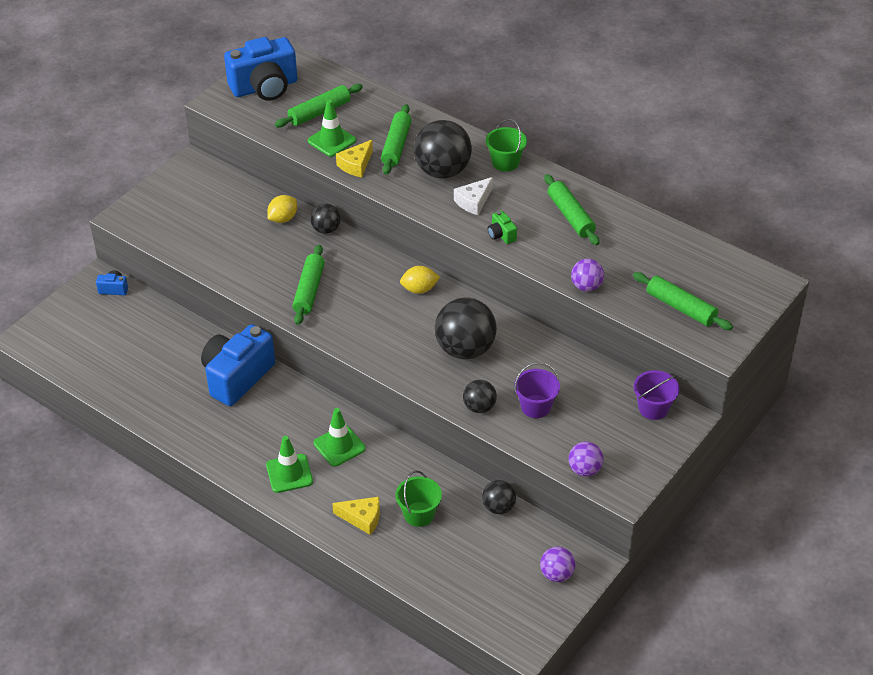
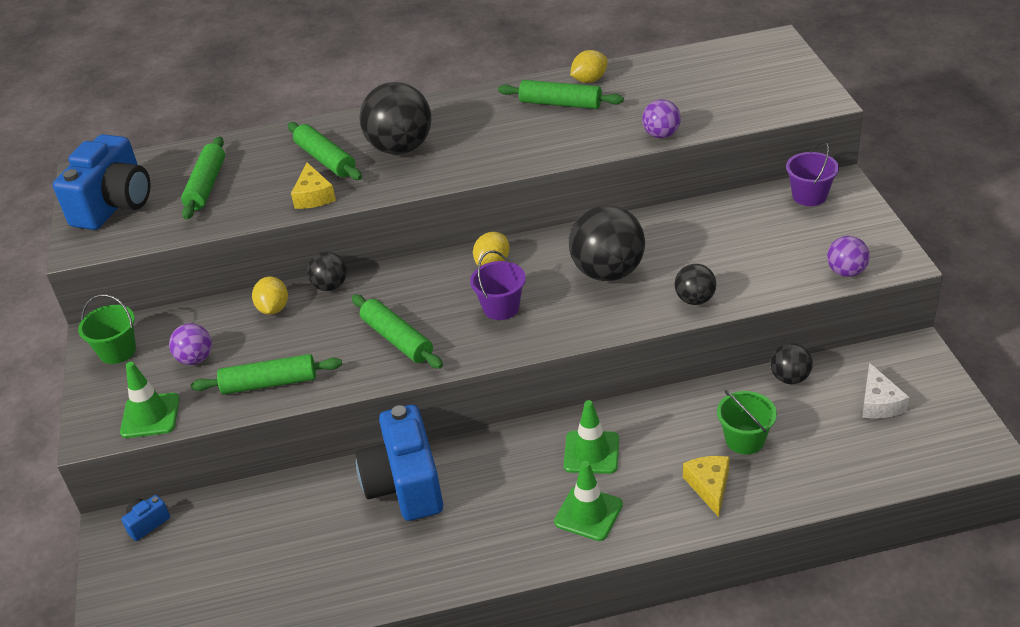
camera: 45 degrees left, 5 degrees down
(331, 141) = (257, 196): green traffic cone -> green traffic cone (150, 416)
(362, 518) = (709, 486): yellow cheese -> yellow cheese turned 60 degrees counterclockwise
(474, 202) = (467, 148): white cheese -> white cheese (879, 403)
(501, 235) = (532, 152): green camera -> none
(505, 162) = (442, 108): green bucket -> green bucket (117, 351)
(536, 406) = (733, 263): purple bucket -> purple bucket (501, 307)
(557, 574) = (912, 382): purple ball -> purple ball (195, 359)
(614, 214) = (589, 80): none -> yellow lemon
(681, 308) = (750, 97): green rolling pin -> green rolling pin (269, 383)

